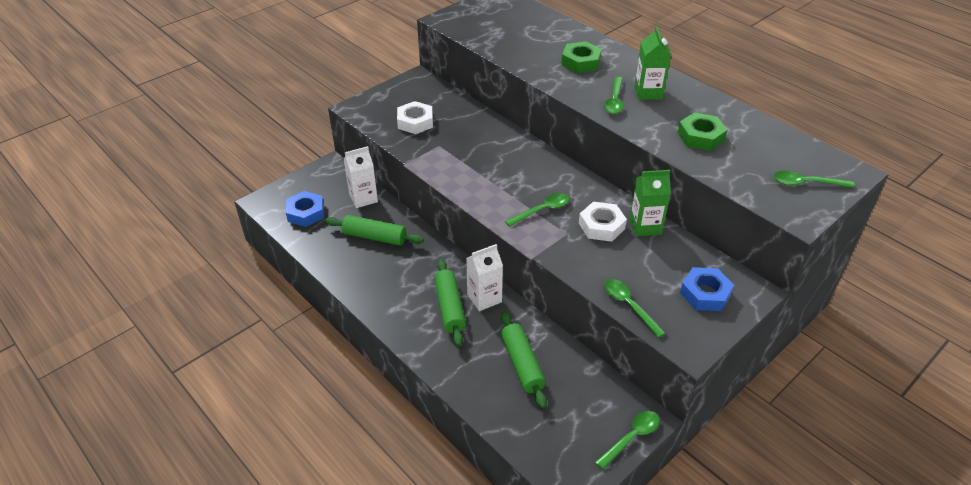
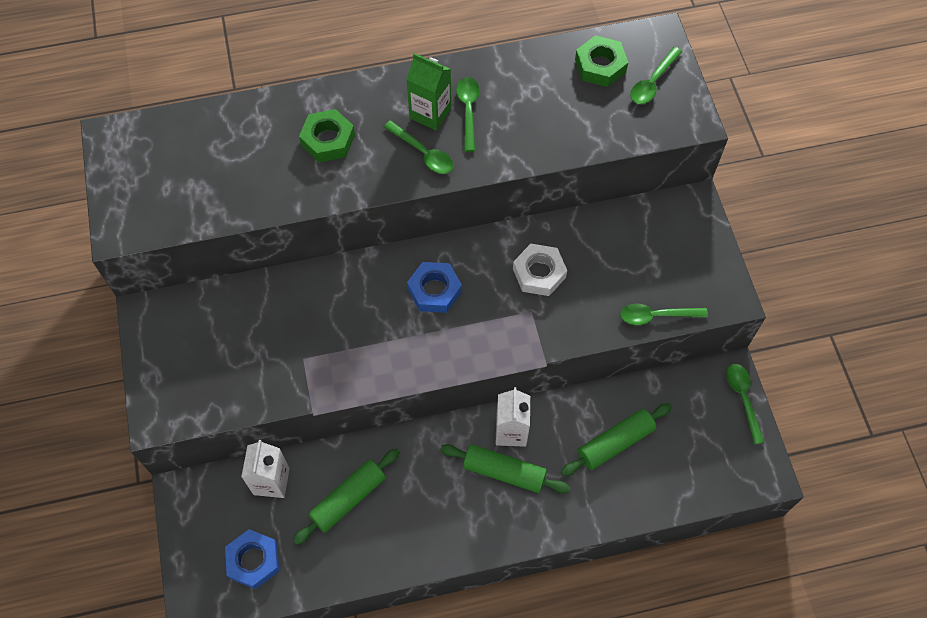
camera: 60 degrees left, 20 degrees up
(415, 122) = (238, 362): white nut -> none
(522, 364) = (615, 443): green rolling pin -> green rolling pin turned 45 degrees counterclockwise
(542, 210) = (482, 314): green spoon -> green spoon (468, 111)
(645, 226) = (563, 235): green carton -> none
(700, 136) = (533, 117): green nut -> green nut (600, 66)
(705, 293) = (676, 244): blue nut -> blue nut (434, 290)

